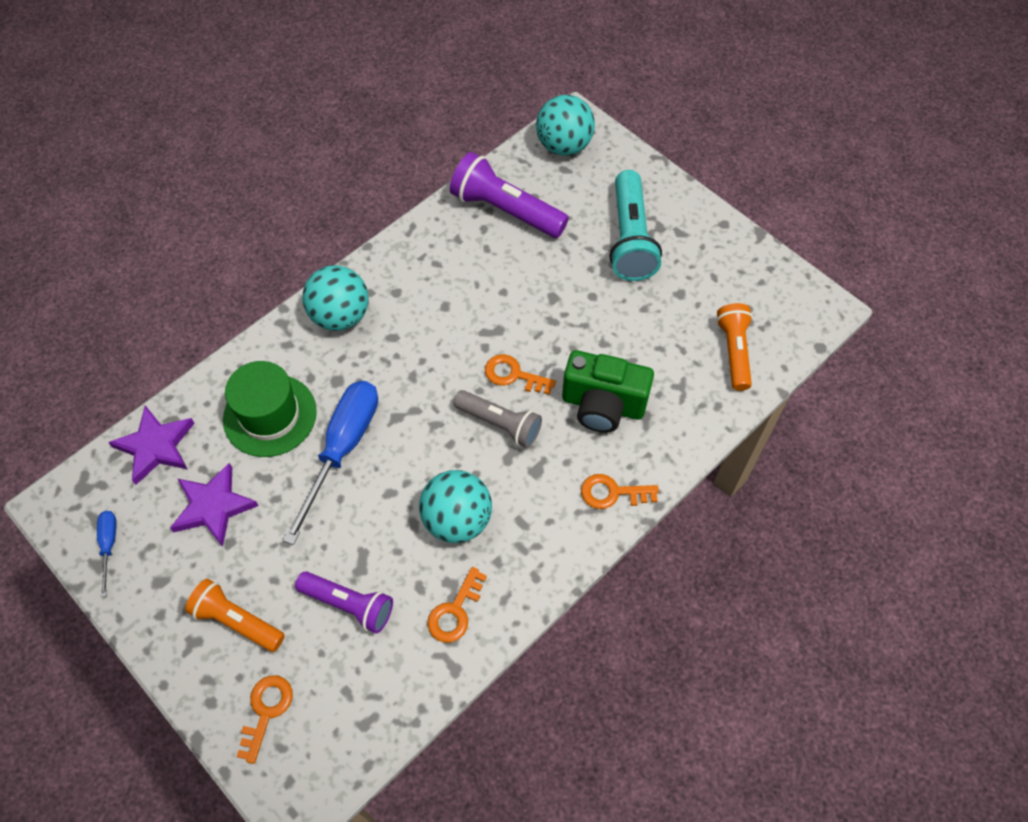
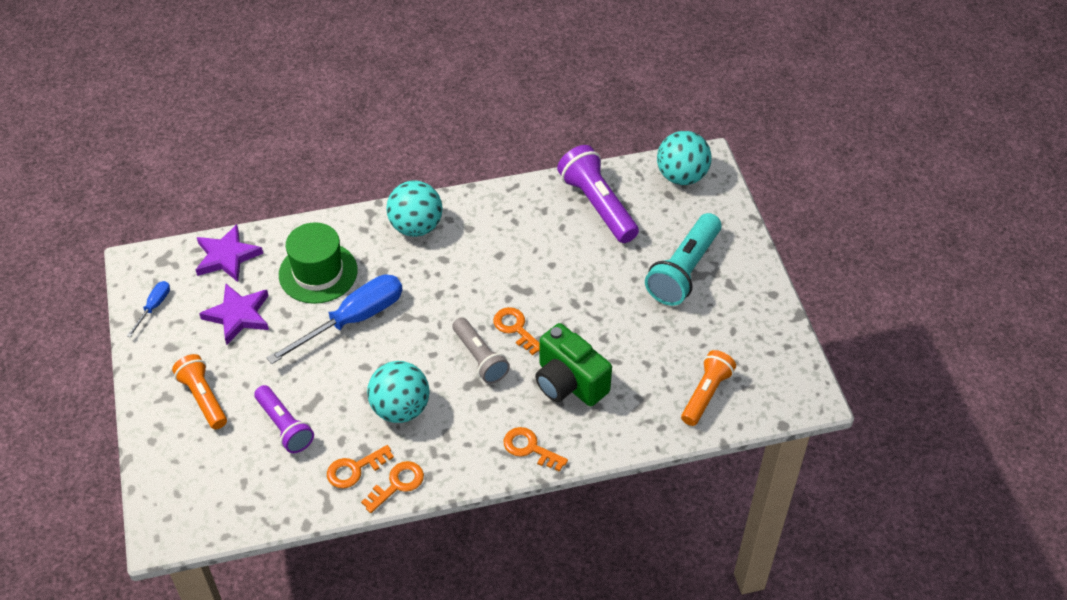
camera: 30 degrees right, 10 degrees down
(266, 711) = (183, 465): orange key -> orange key (397, 484)

